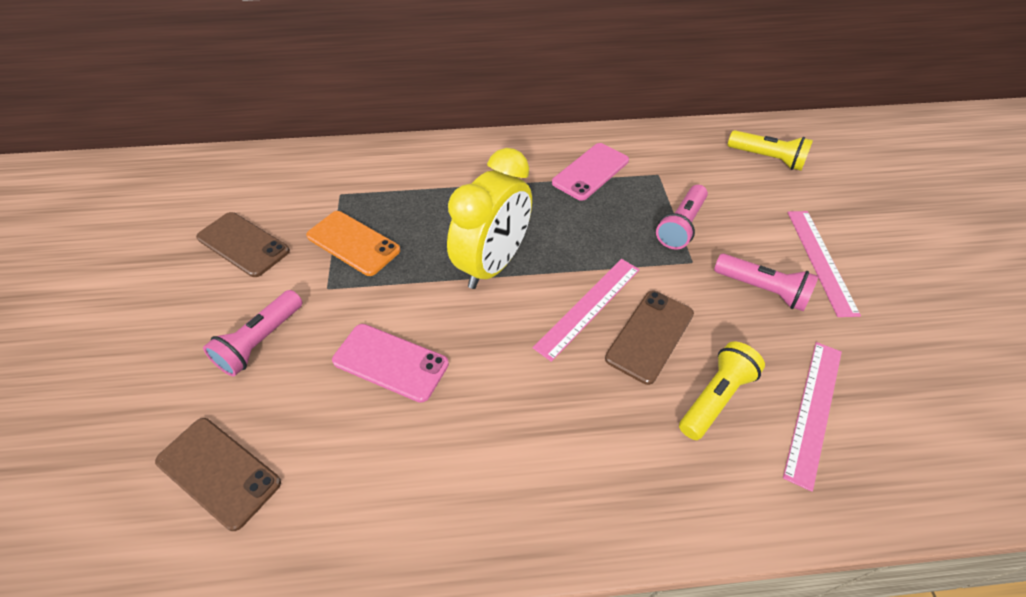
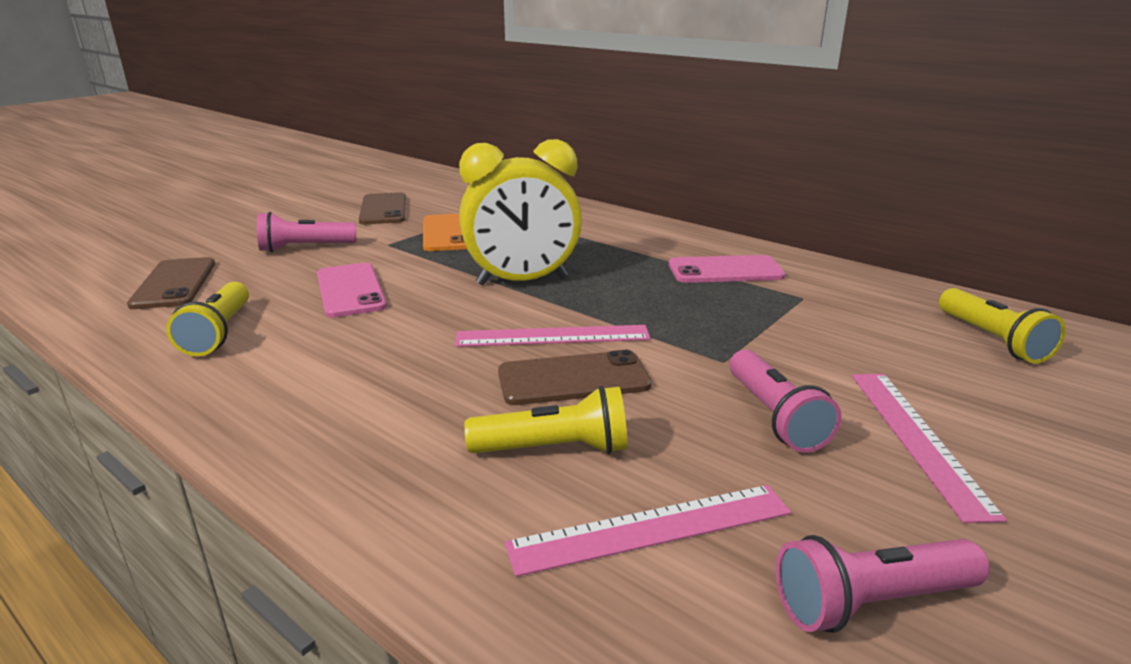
camera: 45 degrees right, 25 degrees down
(371, 486) = (219, 333): none -> yellow flashlight
(681, 226) = (760, 336): pink flashlight -> pink flashlight (871, 602)
(821, 260) = (917, 438): pink ruler -> pink ruler turned 45 degrees counterclockwise

